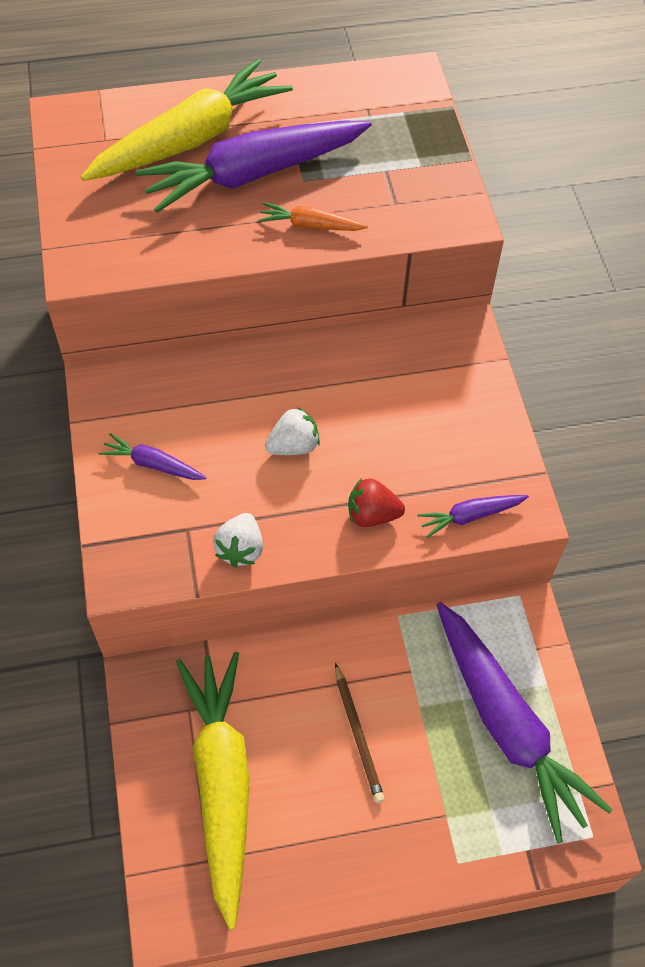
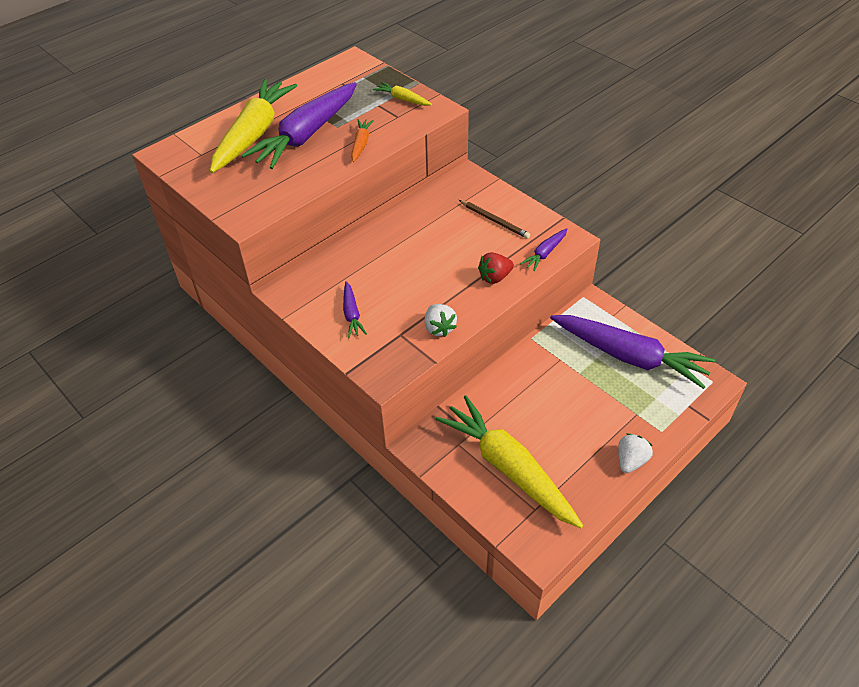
camera: 30 degrees left, 10 degrees down
(153, 464) = (352, 314): purple carrot -> purple carrot turned 90 degrees counterclockwise
(293, 446) = (424, 267): white strawberry -> white strawberry (631, 461)
(310, 225) = (361, 144): orange carrot -> orange carrot turned 120 degrees clockwise
(358, 735) = (560, 403): brown pencil -> brown pencil (494, 220)
(425, 177) = (402, 99): none -> yellow carrot

